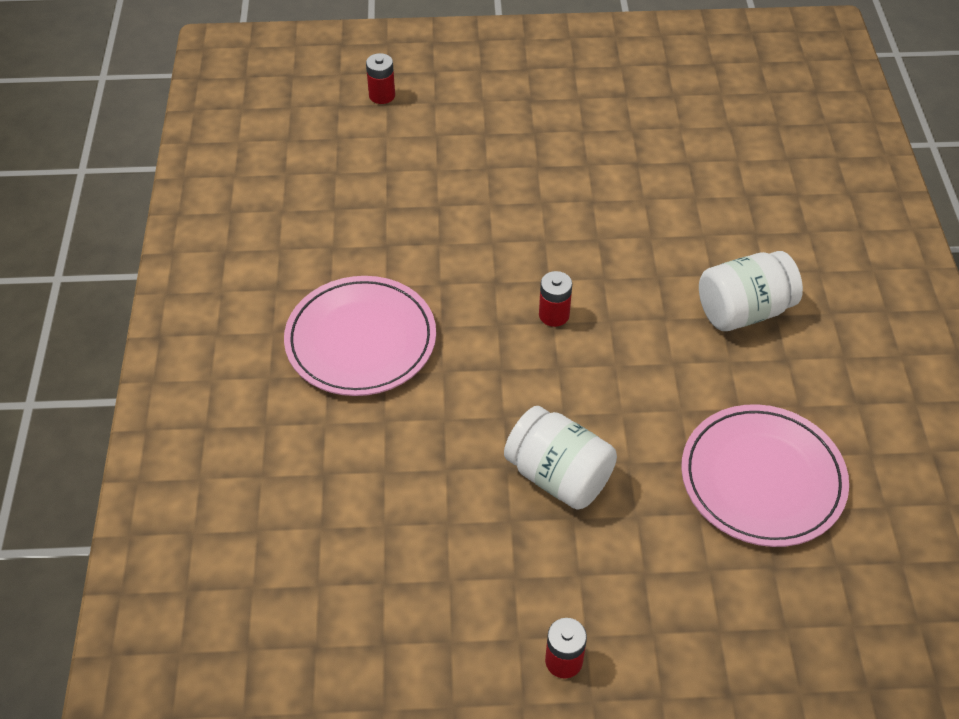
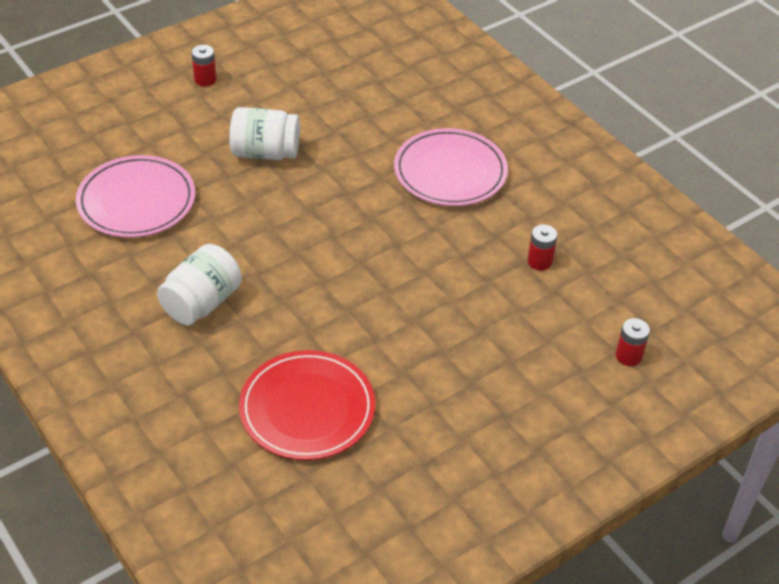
camera: 145 degrees right, 5 degrees down
(554, 315) = (338, 240): red battery -> red battery (539, 261)
(695, 172) = (307, 409): none -> red plate

